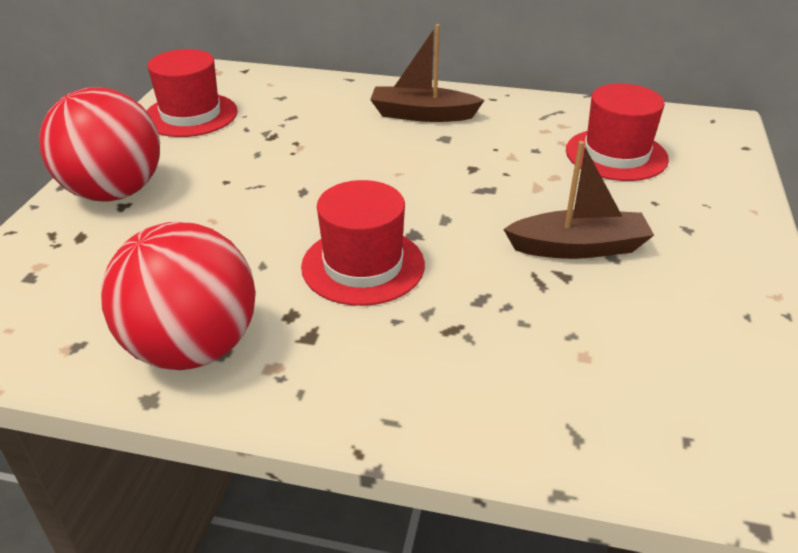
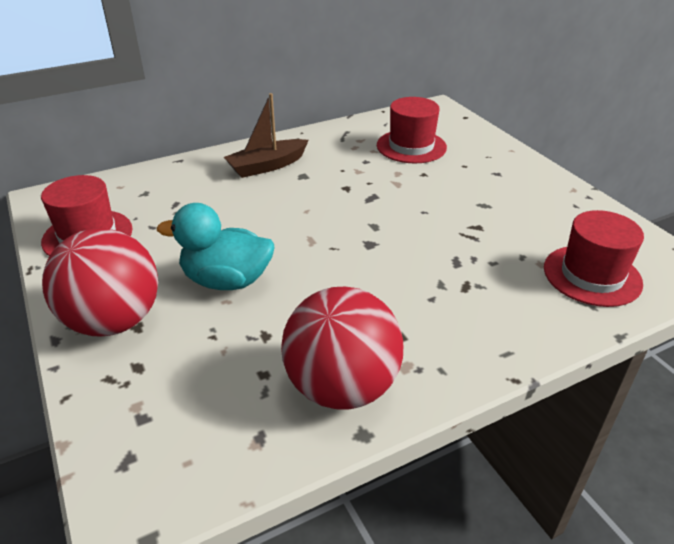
camera: 40 degrees left, 0 degrees up
(237, 203) = (227, 280): none -> turquoise duck
(363, 265) = (368, 277): red hat -> red hat (592, 275)
(578, 247) = (463, 208): brown boat -> none

